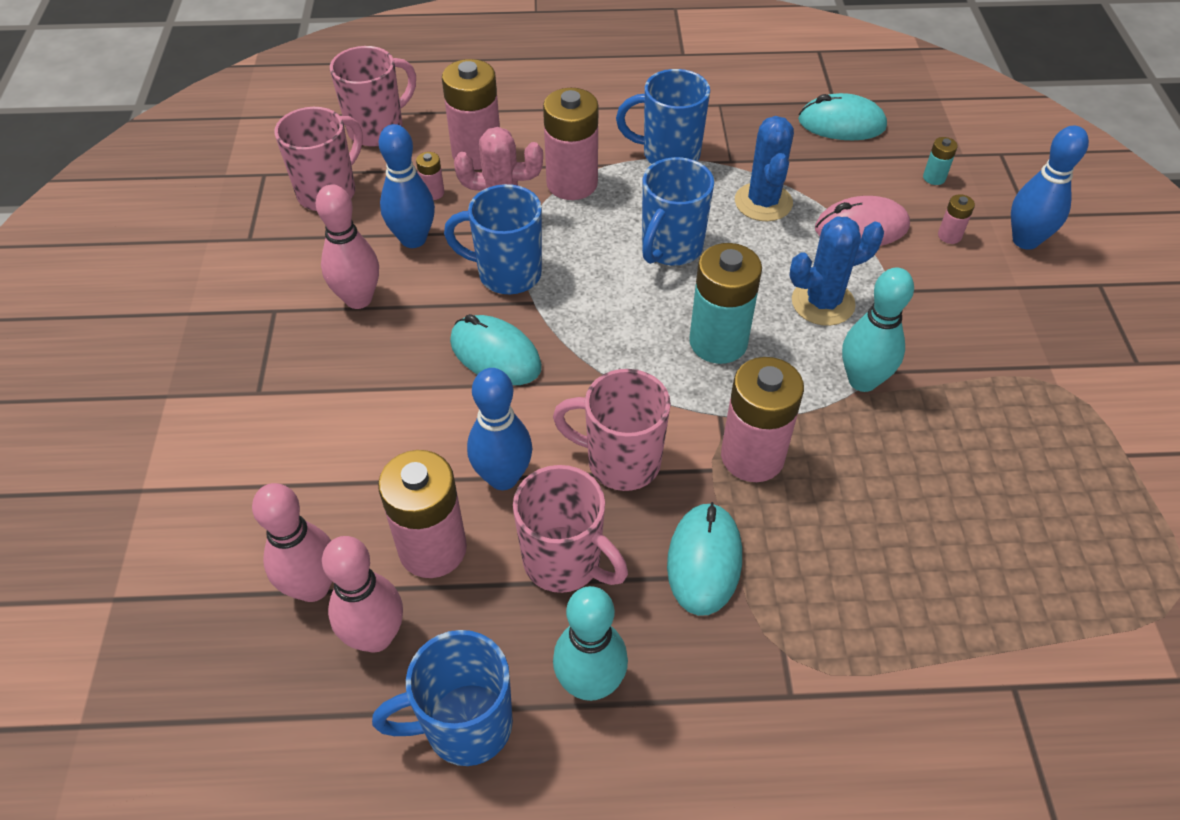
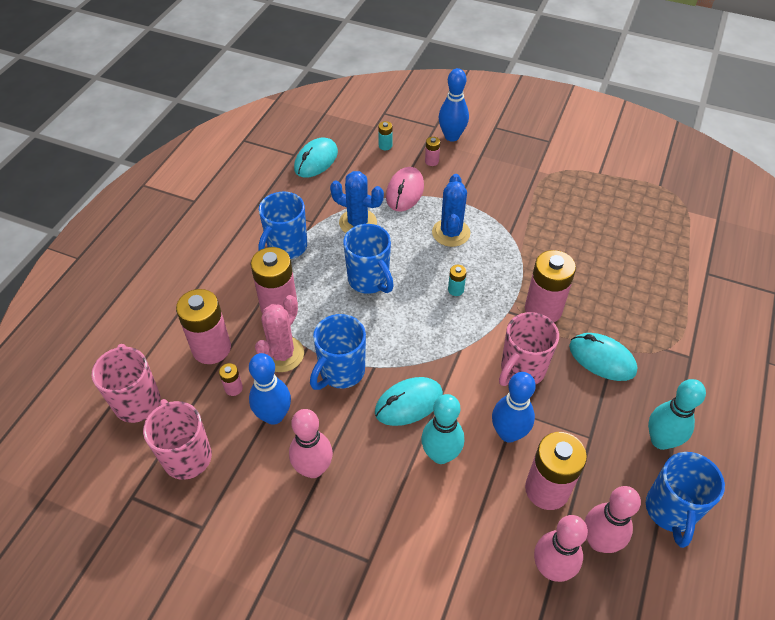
camera: 65 degrees left, 0 degrees up
(565, 562) = (580, 423): pink mug -> none
(718, 342) = (455, 290): turquoise battery -> turquoise battery, size x0.44
(862, 380) = (513, 242): turquoise bowling pin -> turquoise bowling pin (440, 454)

